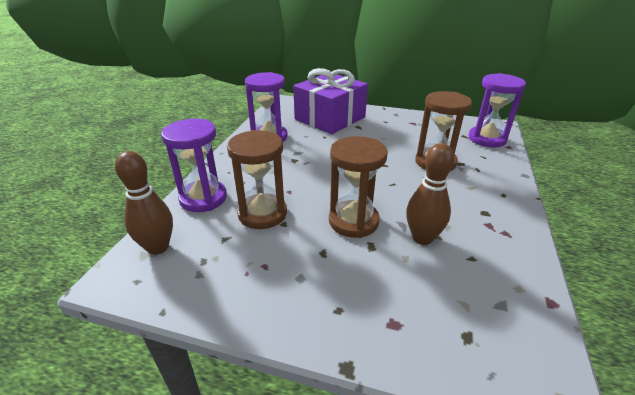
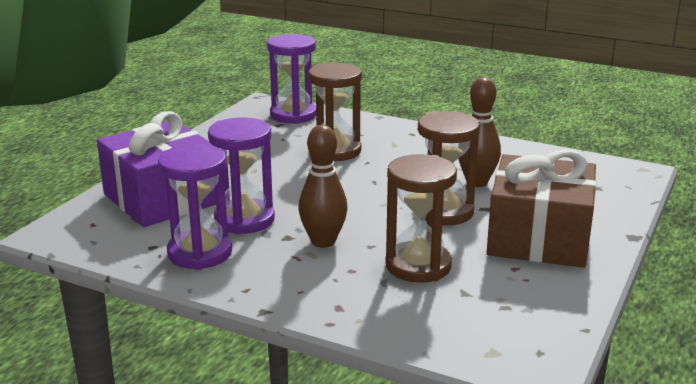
camera: 80 degrees left, 10 degrees down
(158, 247) = (478, 341): brown bowling pin -> brown bowling pin (323, 241)
(203, 198) = (370, 311): purple hourglass -> purple hourglass (244, 220)
(322, 282) = (539, 238): none -> brown gift

